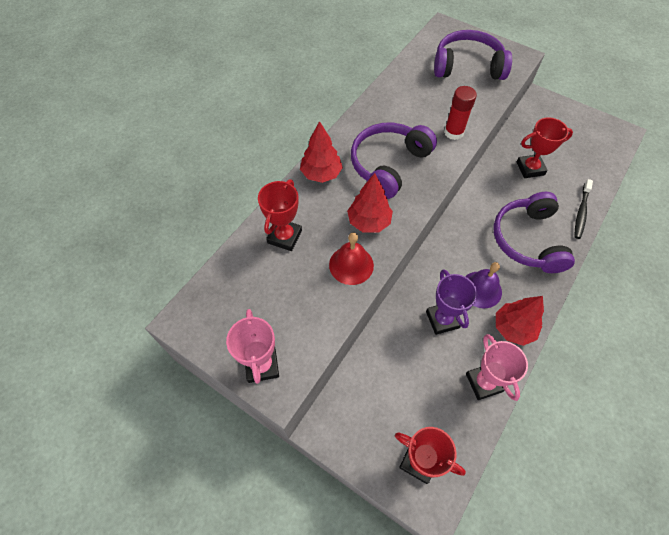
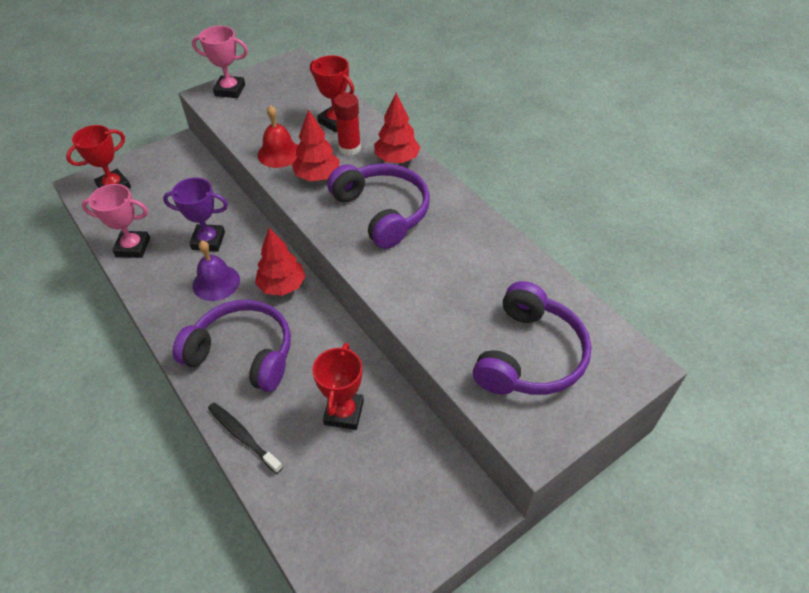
camera: 110 degrees right, 10 degrees down
(453, 132) = (403, 286): red glue stick -> red glue stick (349, 148)
(513, 328) = (160, 290): red tree -> red tree (282, 286)

